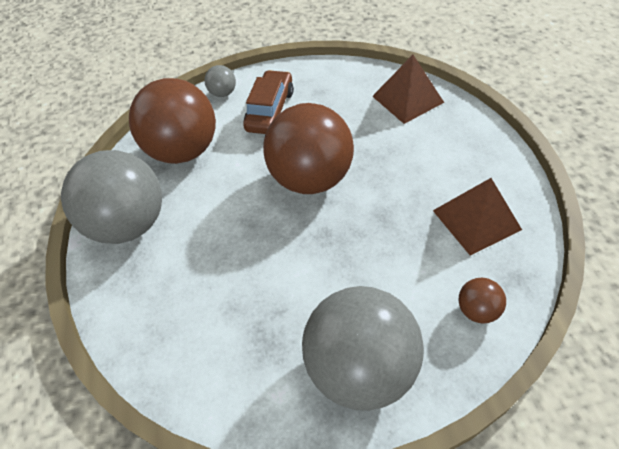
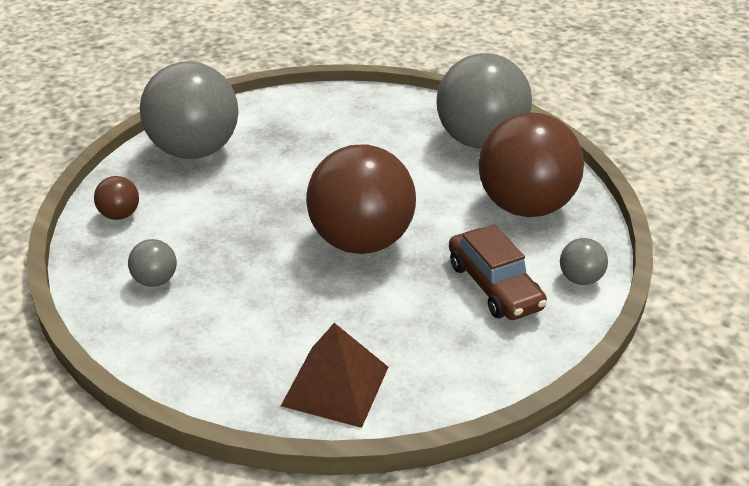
camera: 135 degrees right, 15 degrees down
(476, 219) = (155, 280): brown pyramid -> grey ball

